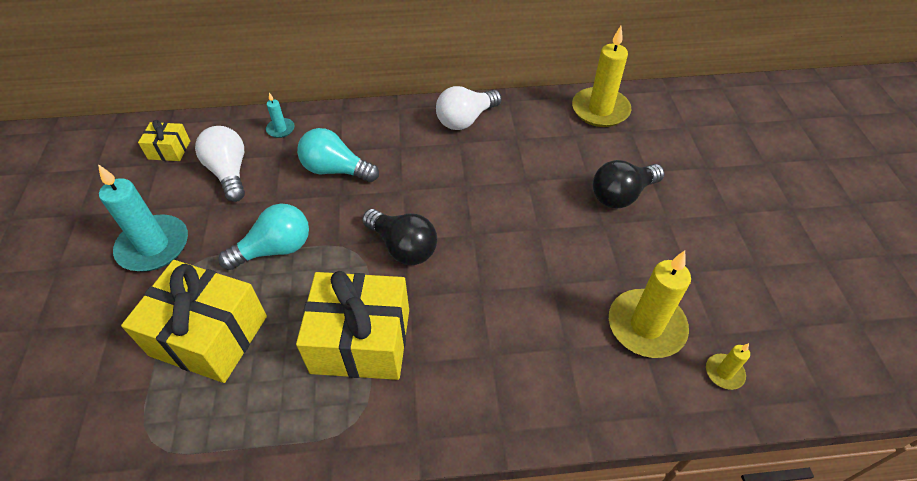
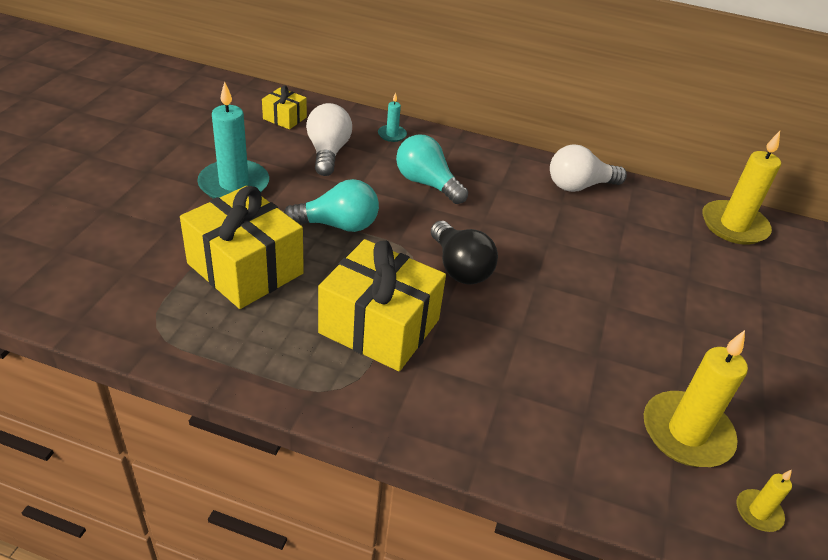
camera: 20 degrees right, 10 degrees down
(621, 195) = (719, 308): black light bulb -> none

